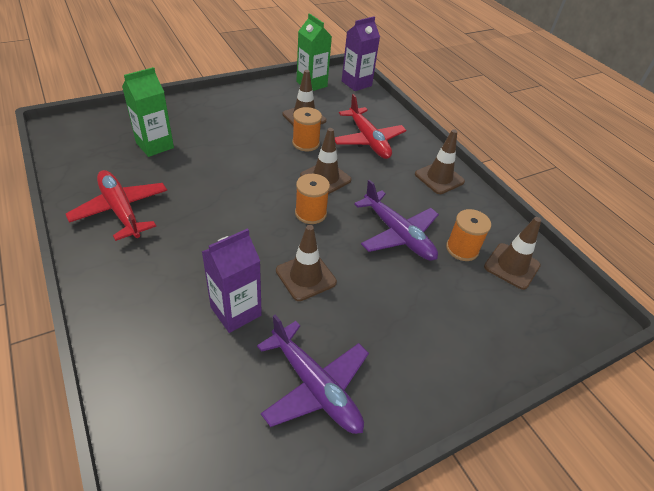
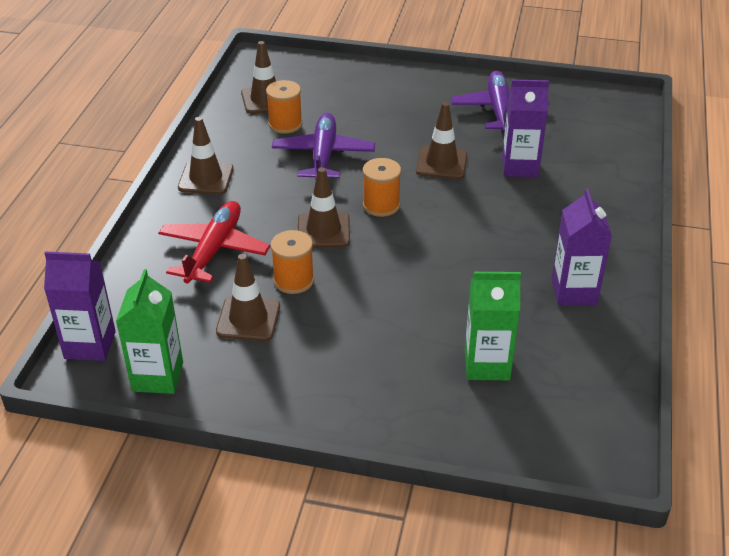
camera: 135 degrees left, 5 degrees down
(121, 210) = (574, 292): red plane -> purple carton

